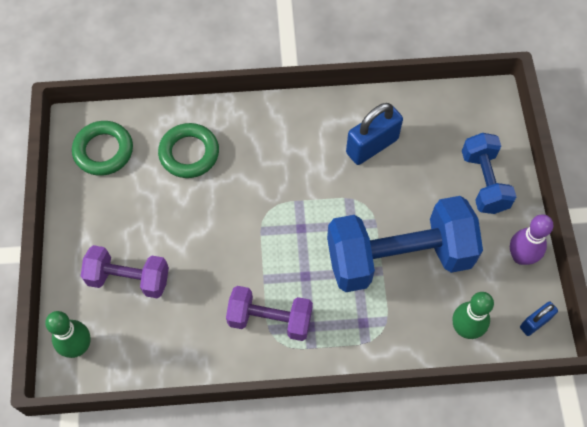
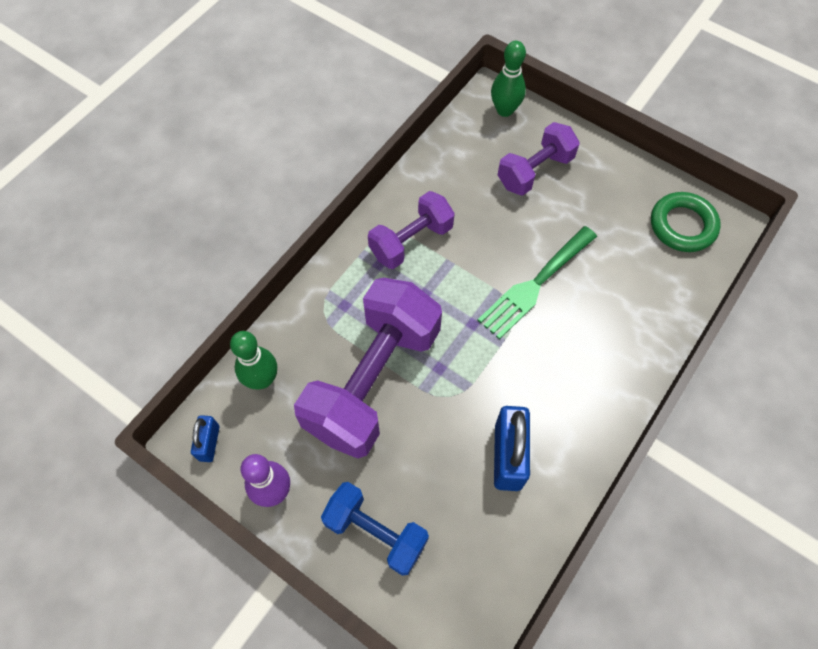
camera: 130 degrees right, 0 degrees up
(189, 153) = (627, 289): green ring -> none
(235, 210) = (535, 285): none -> green fork
(398, 257) = (373, 381): blue dumbbell -> purple dumbbell

